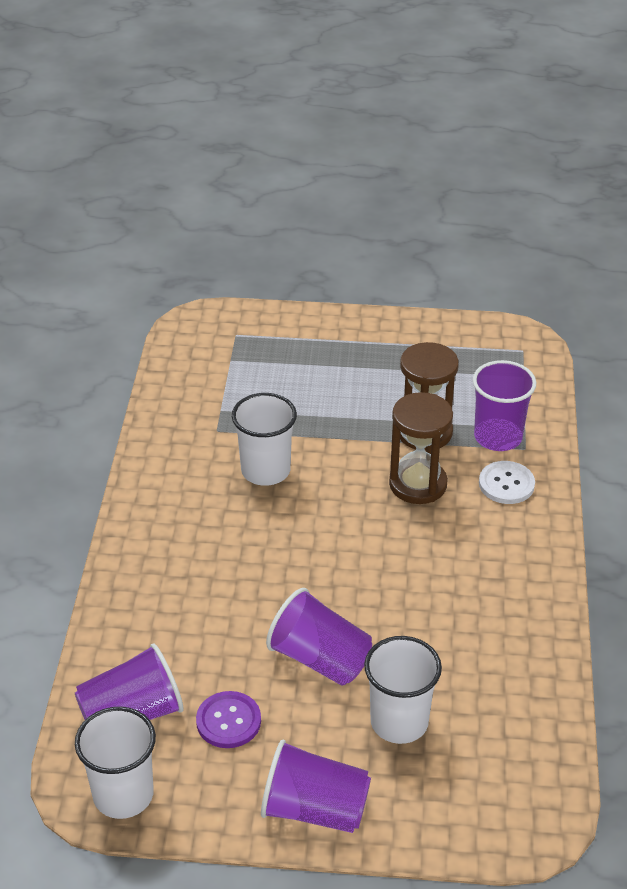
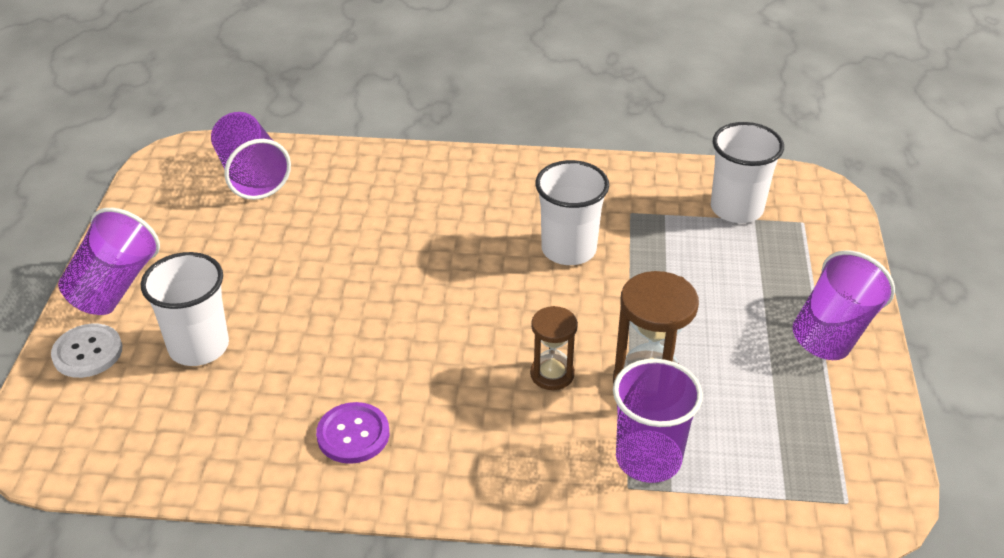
camera: 90 degrees right, 0 degrees up
(123, 795) = (168, 176): white cup -> white cup (736, 208)
(228, 721) = (230, 231): purple button -> purple button (353, 434)
(320, 659) = (292, 290): purple cup -> purple cup (834, 331)
(418, 484) = (552, 374): brown hourglass -> brown hourglass, size x0.62
(506, 484) = (556, 461): white button -> white button (87, 352)

